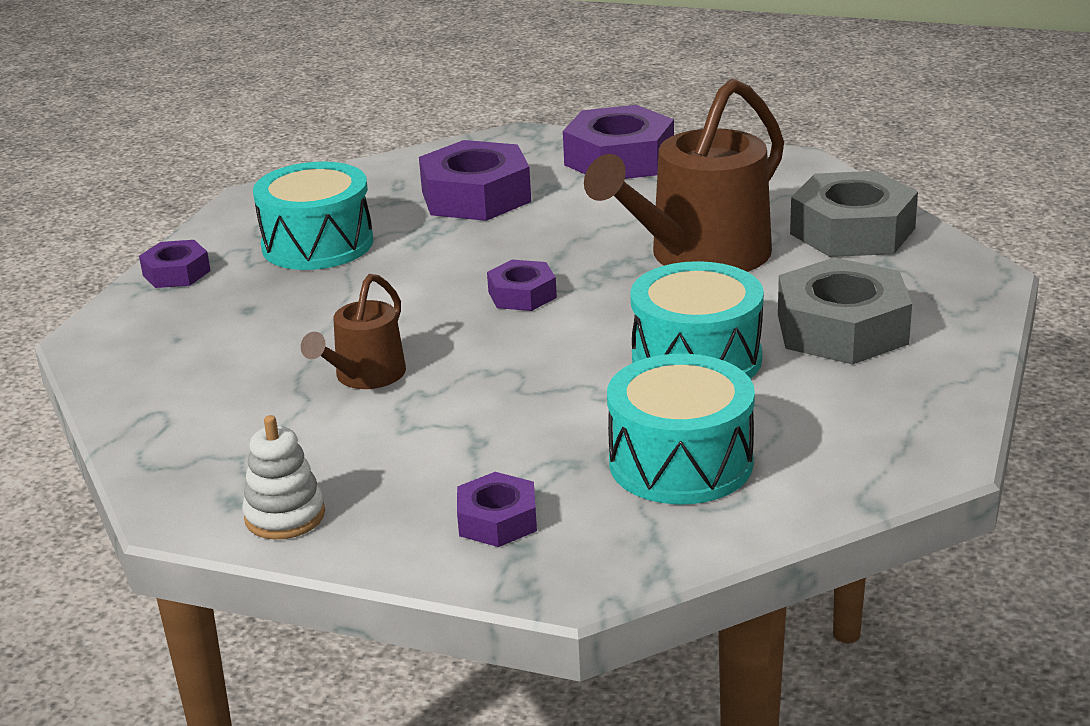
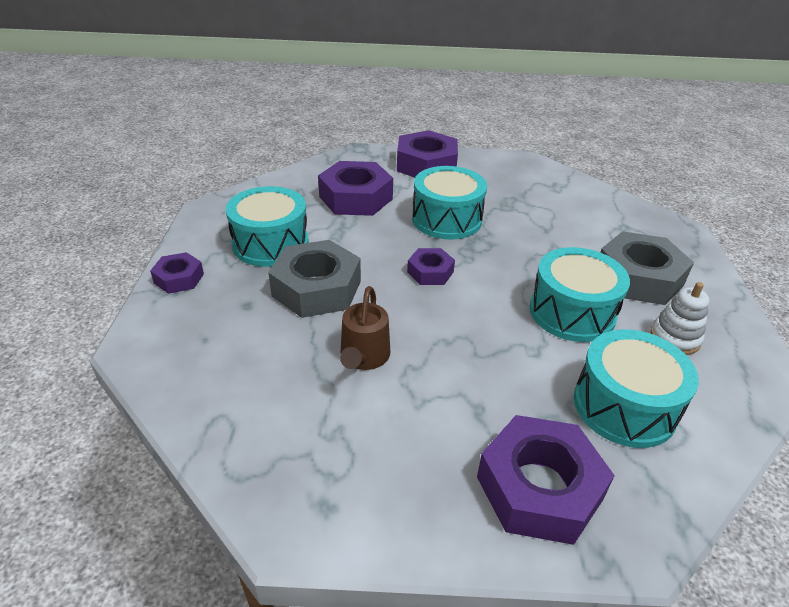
camera: 20 degrees left, 10 degrees up
(285, 516) = (376, 515): white stacking toy -> white stacking toy (675, 338)
(497, 520) = (539, 488): purple nut -> purple nut, size x1.86
(596, 233) = (446, 219): none -> turquoise drum
(700, 256) = (519, 231): brown watering can -> none
(852, 231) = (591, 205): grey nut -> grey nut (316, 288)

